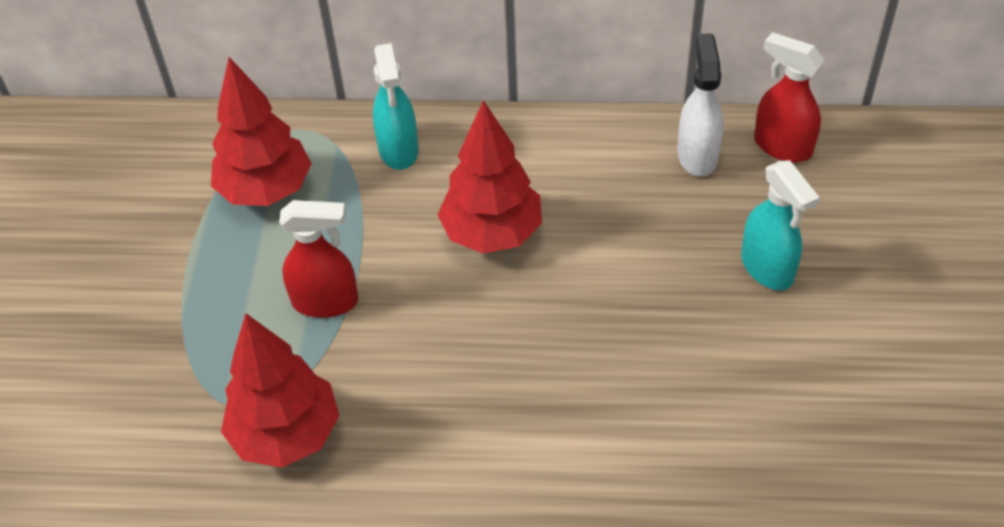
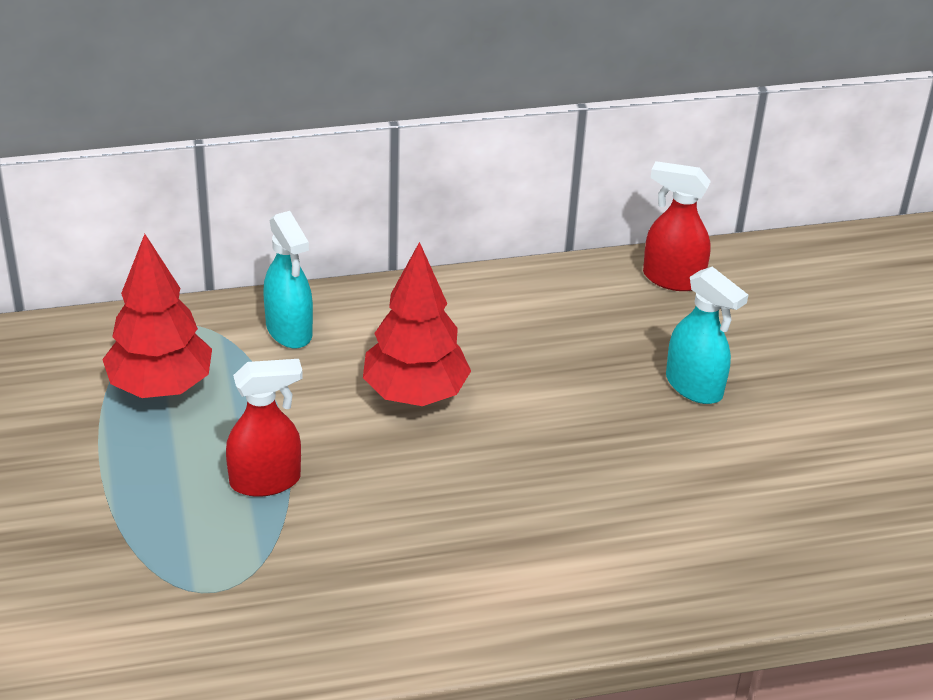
camera: 20 degrees left, 10 degrees down
(286, 434) = (271, 607): red tree -> none
(697, 155) = (593, 296): white spray bottle -> none

